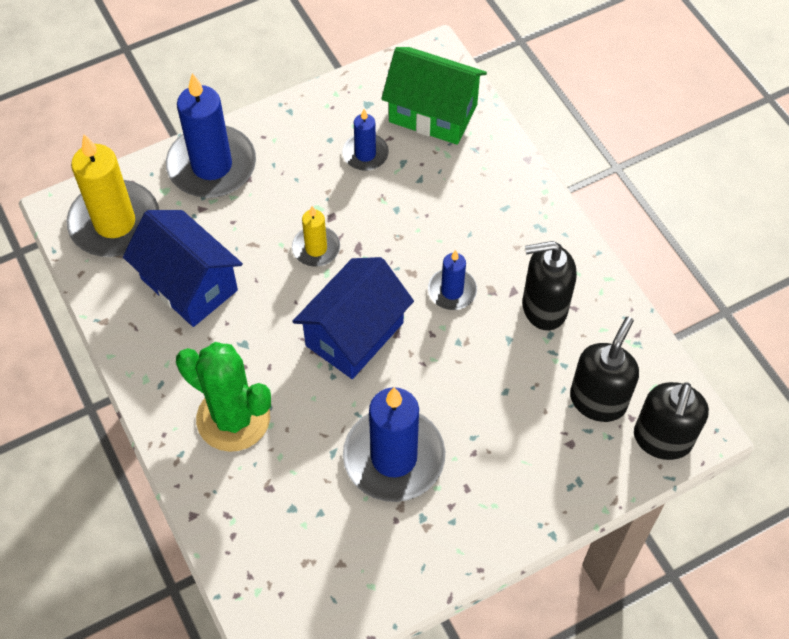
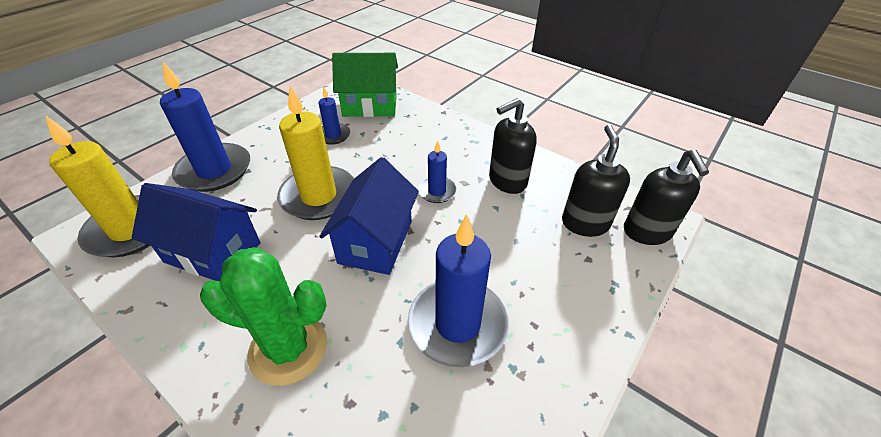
camera: 25 degrees left, 15 degrees down
(316, 248) = (319, 196): yellow candle -> yellow candle, size x1.93

